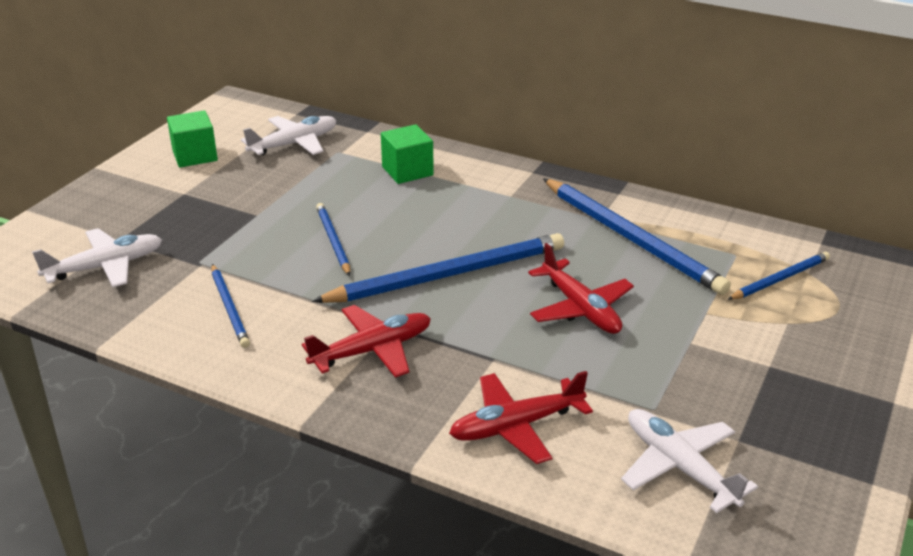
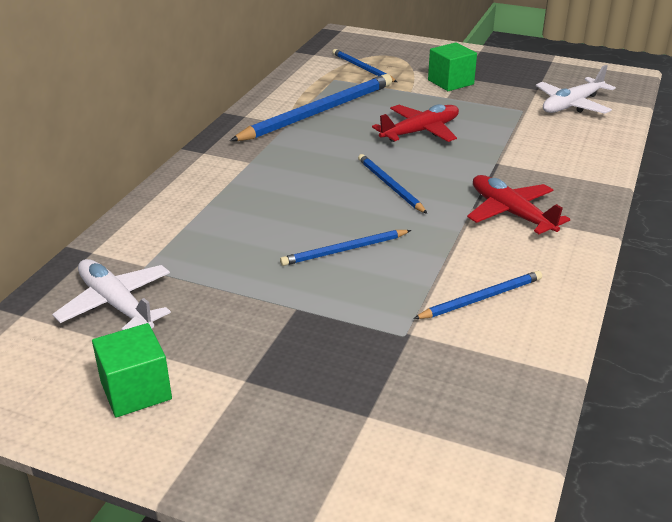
camera: 95 degrees left, 0 degrees up
(105, 267) = (434, 412): white plane -> none
(407, 171) = (197, 218): green cube -> green cube (450, 82)
(448, 275) = (390, 185): blue pencil -> blue pencil, size x0.52
(517, 426) = (566, 152): red plane -> none

